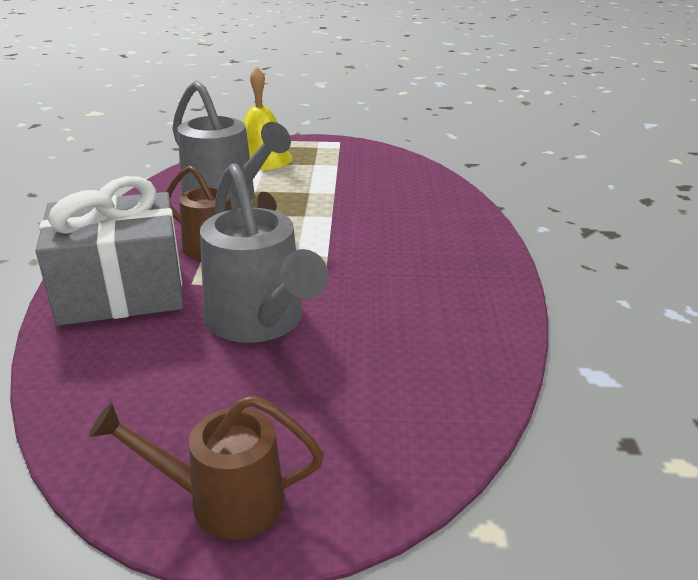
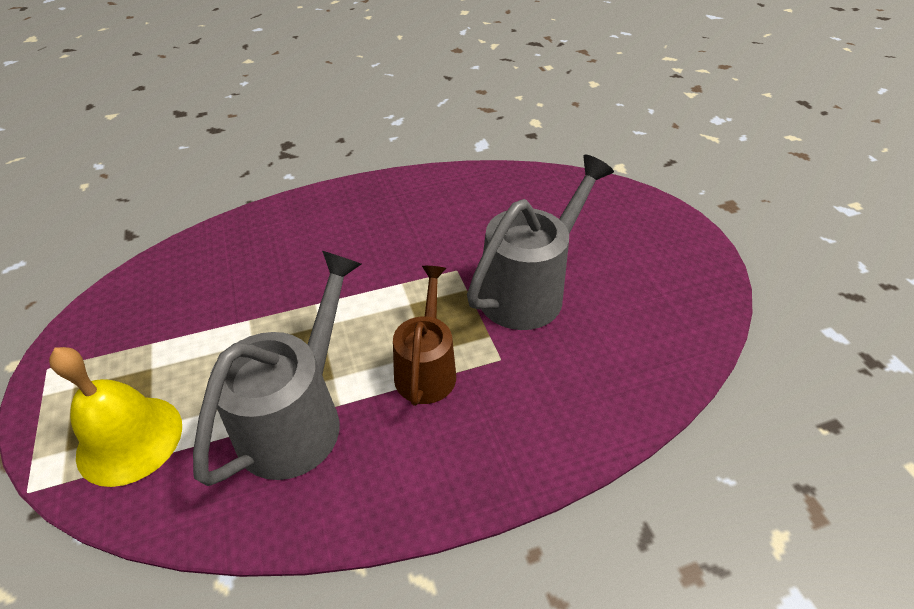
camera: 110 degrees left, 15 degrees up
(121, 290) = (545, 407): grey gift -> none
(222, 500) = (686, 246): brown watering can -> none

